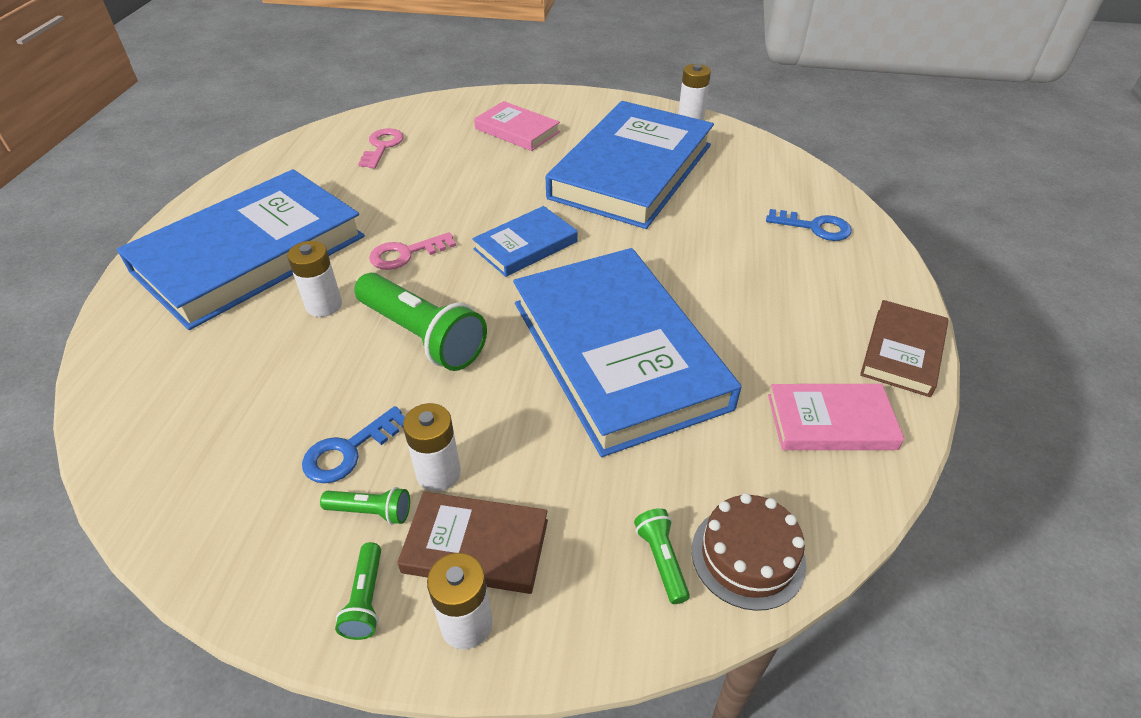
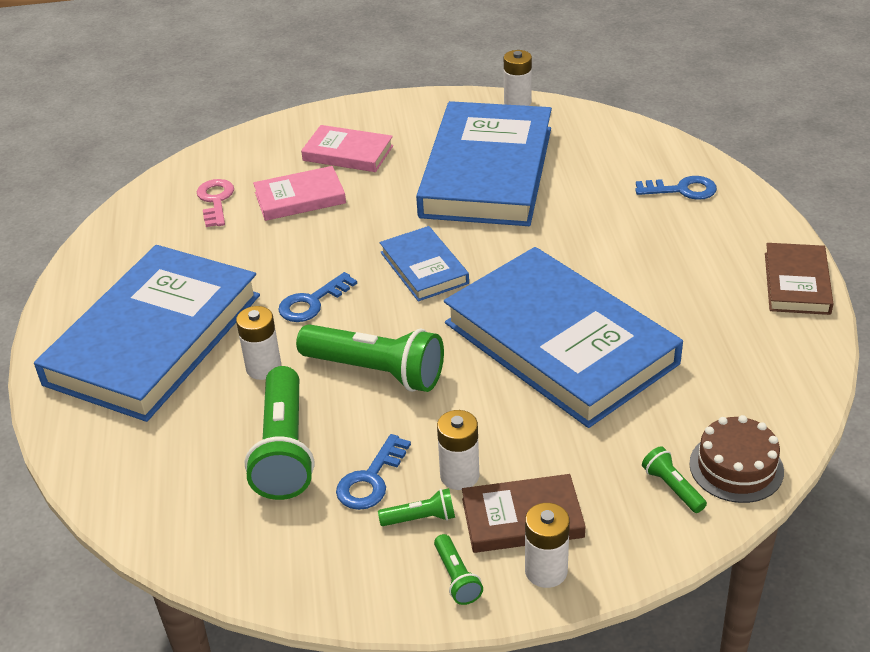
camera: 15 degrees left, 5 degrees down
(289, 393) = (284, 450): none -> green flashlight
(405, 254) = (312, 302): pink key -> blue key
(526, 245) = (424, 268): blue book -> blue book turned 60 degrees counterclockwise
(831, 422) = (760, 353): pink book -> pink book (300, 198)

